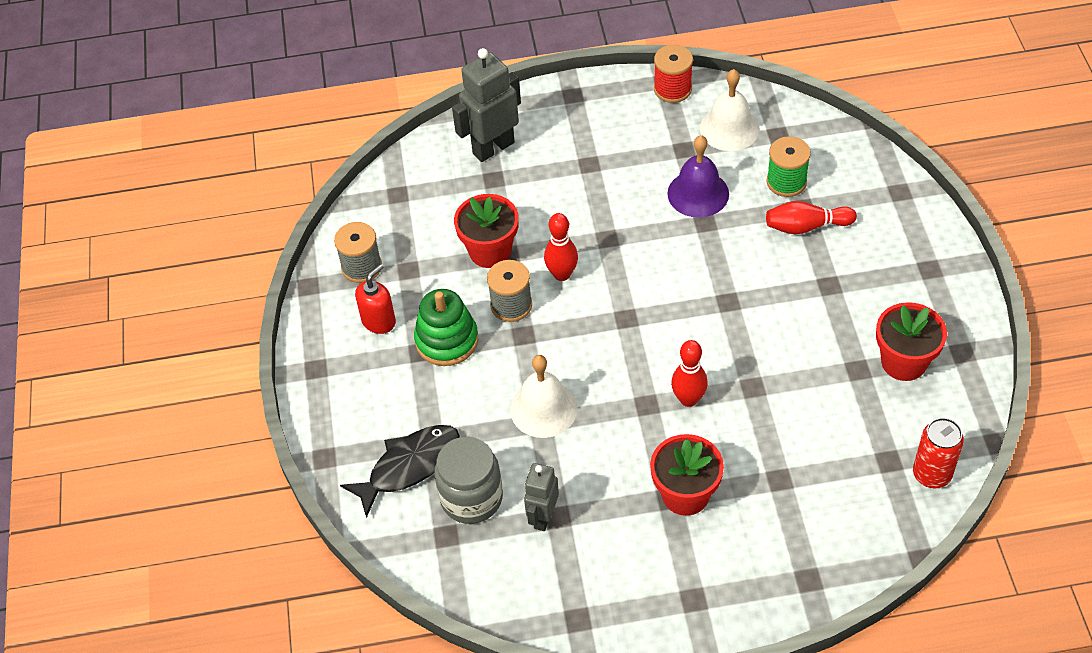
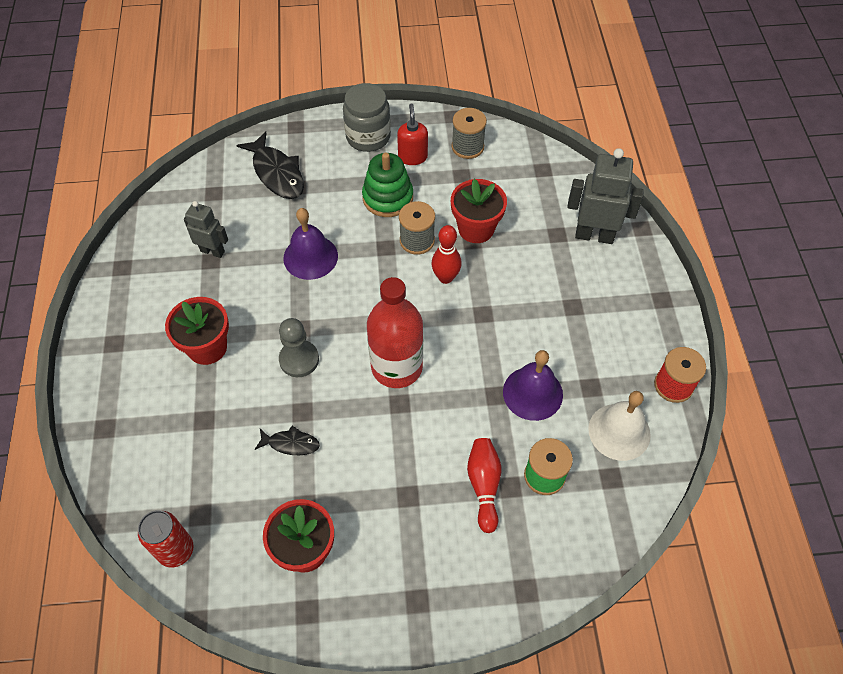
camera: 90 degrees right, 5 degrees up
(379, 321) = (412, 157): red soap dispenser -> red soap dispenser turned 135 degrees counterclockwise
(471, 498) = (240, 208): grey jar -> grey jar (368, 137)
(493, 148) = (594, 235): grey robot -> grey robot turned 45 degrees counterclockwise
(543, 409) = (310, 257): white bell -> purple bell
(684, 308) = (397, 367): none -> red bottle
(688, 399) = (299, 359): red bowling pin -> grey pawn
(792, 391) = (291, 444): none -> black fish

